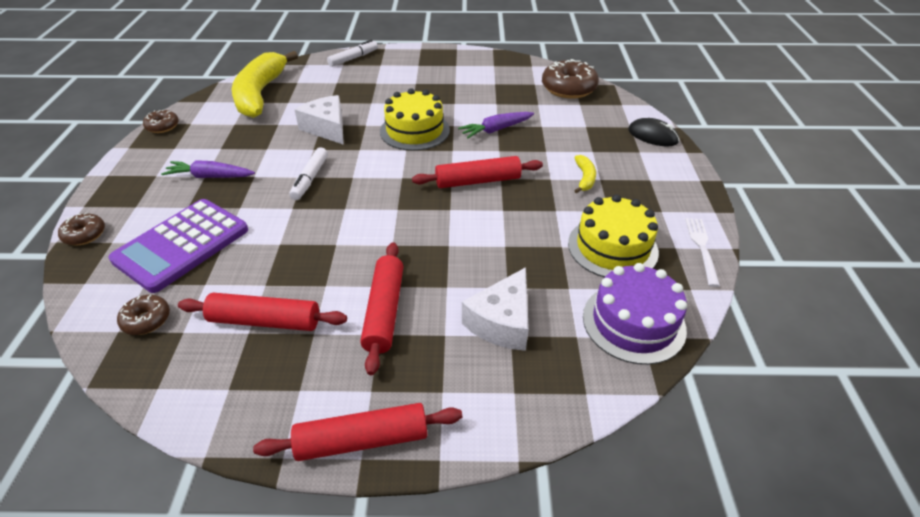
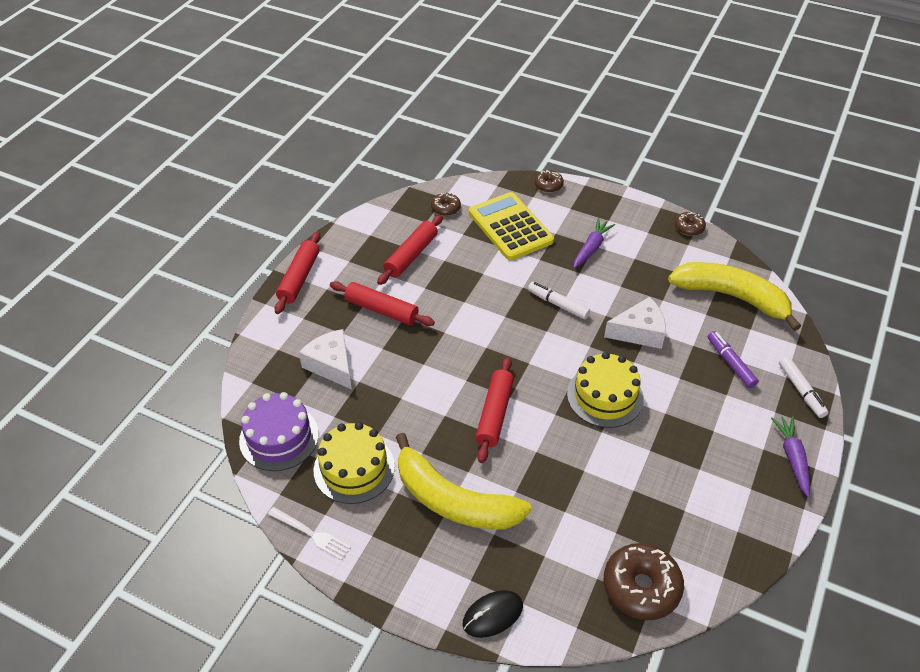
camera: 115 degrees right, 5 degrees up
(182, 245) = (510, 227): purple calculator -> yellow calculator
(341, 85) = (730, 363): none -> purple marker
(496, 130) = (576, 465): purple carrot -> purple carrot (792, 458)
(584, 178) = (453, 500): yellow banana -> yellow banana, size x2.46

